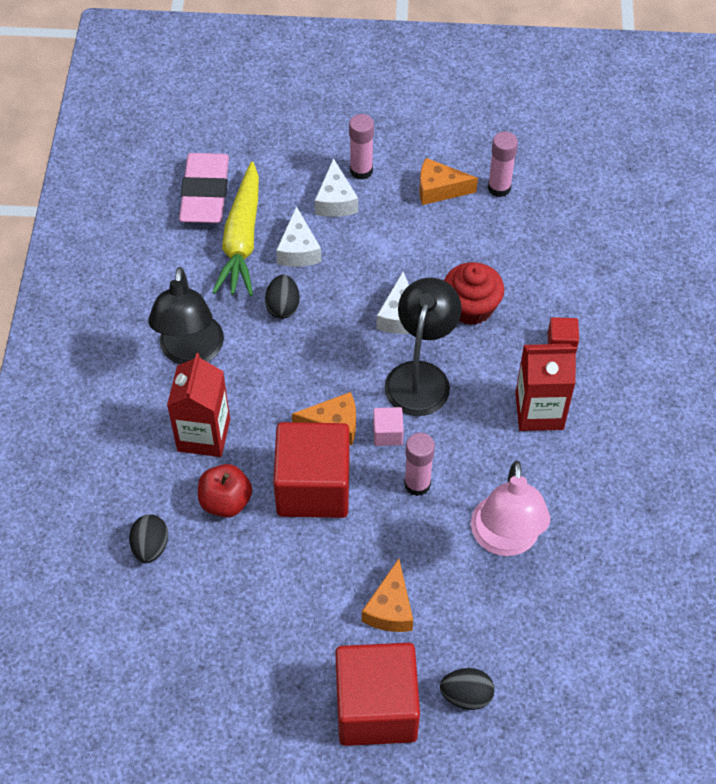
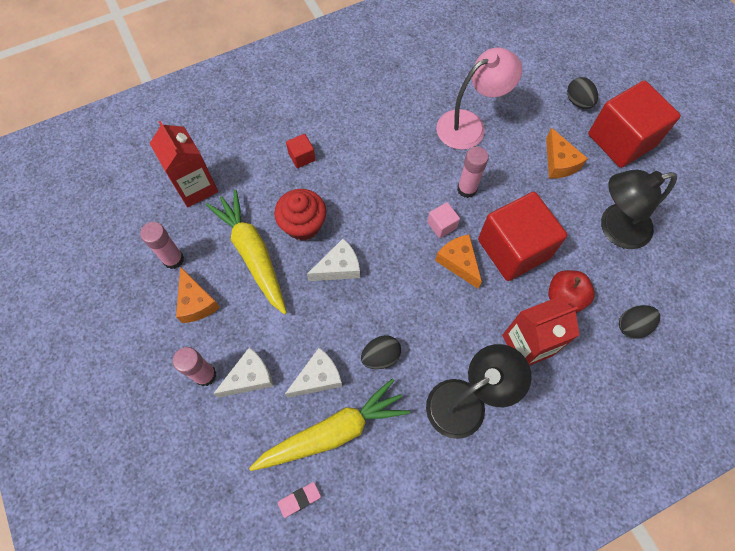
camera: 120 degrees left, 10 degrees up
(205, 193) = (299, 499): pink eraser -> pink eraser, size x0.40
(390, 608) = (559, 162): orange cheese -> orange cheese turned 90 degrees clockwise
(420, 376) = (383, 228): black lamp -> black lamp (615, 229)
(464, 252) = (253, 254): none -> yellow carrot
(539, 411) = (365, 147): red carton -> red carton (195, 187)

